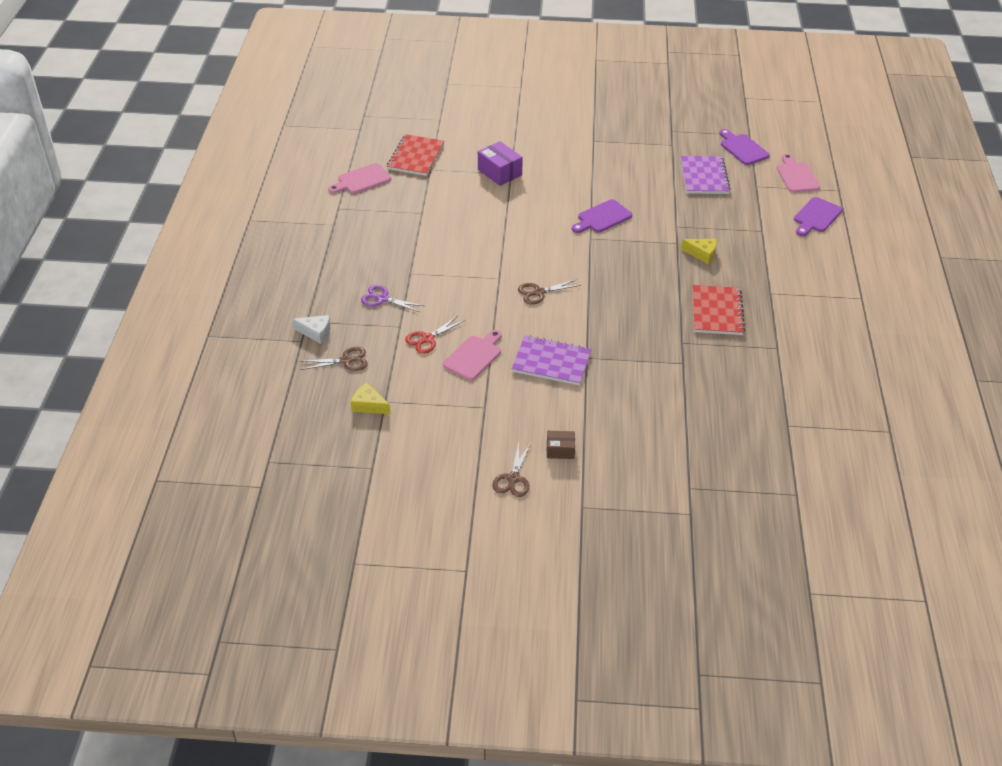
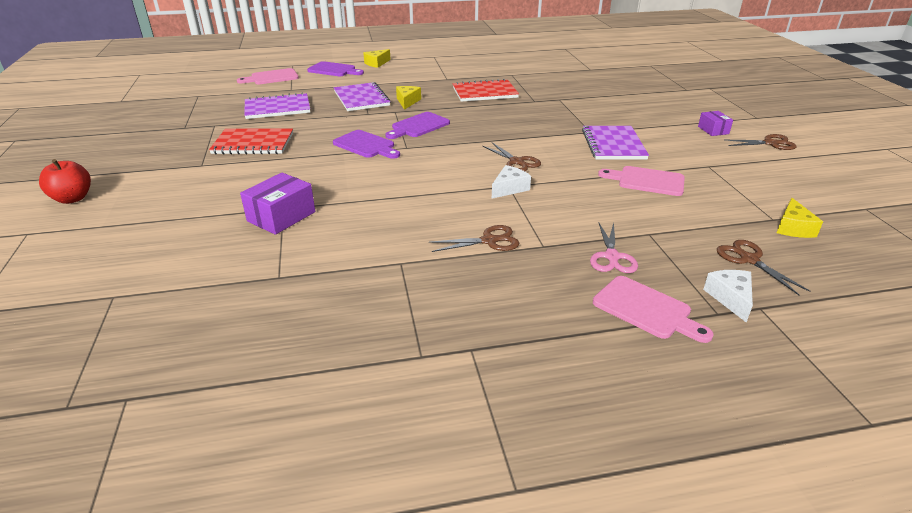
camera: 105 degrees left, 10 degrees down
(361, 180) = (323, 348): pink cutting board -> pink cutting board (646, 309)
(382, 299) = (612, 257): purple scissors -> pink scissors
(416, 157) = (240, 299): red notebook -> red notebook (253, 143)
(427, 339) = (650, 211): red scissors -> none
(428, 251) = (489, 241): none -> brown scissors
(494, 277) = (509, 188): none -> white cheese
(560, 96) = (72, 198): none -> red apple
(560, 450) = (713, 130): brown box -> purple box
(718, 226) = (361, 98): none -> purple notebook
(742, 148) = (224, 97): purple cutting board -> purple cutting board (418, 126)
(837, 249) = (376, 63): none -> yellow cheese

